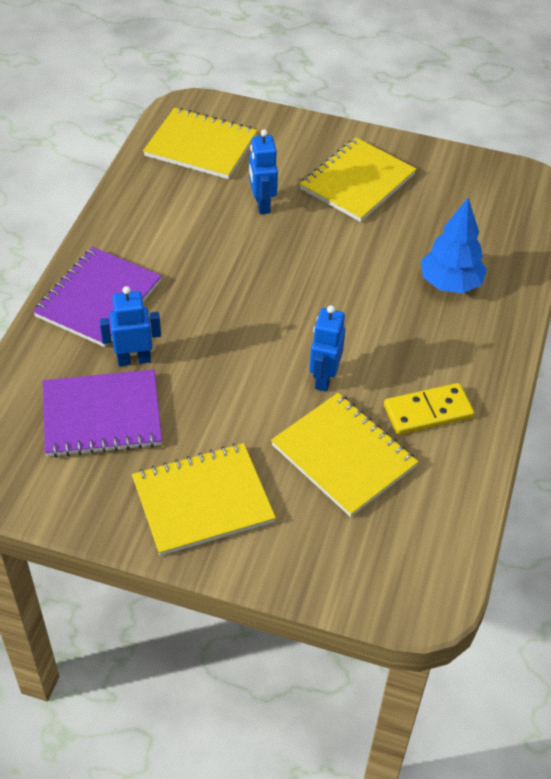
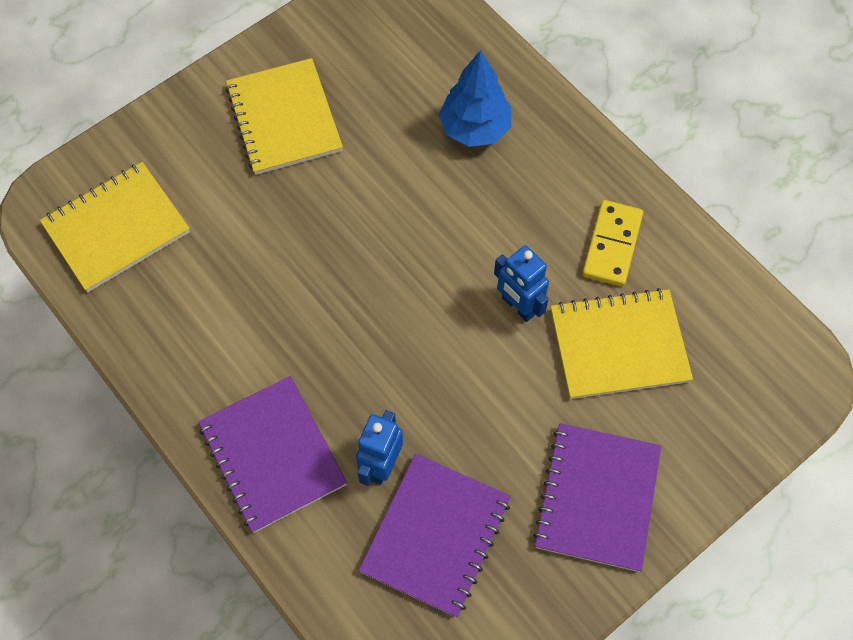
camera: 55 degrees left, 15 degrees up
(203, 500) = (597, 497): yellow notebook -> purple notebook
(262, 204) = (250, 222): blue robot -> none

